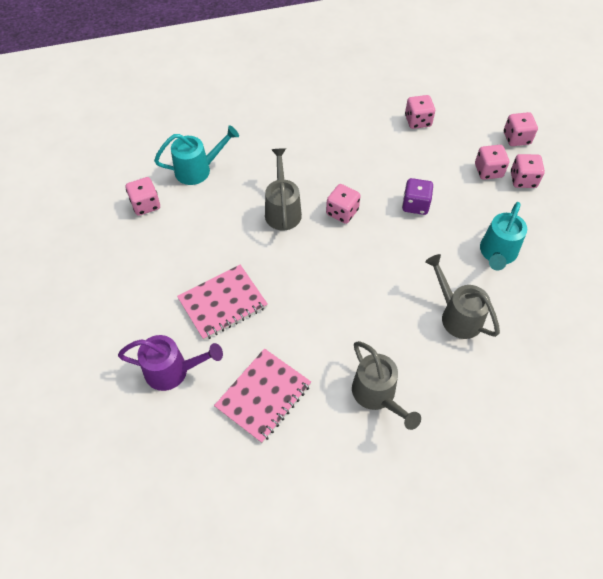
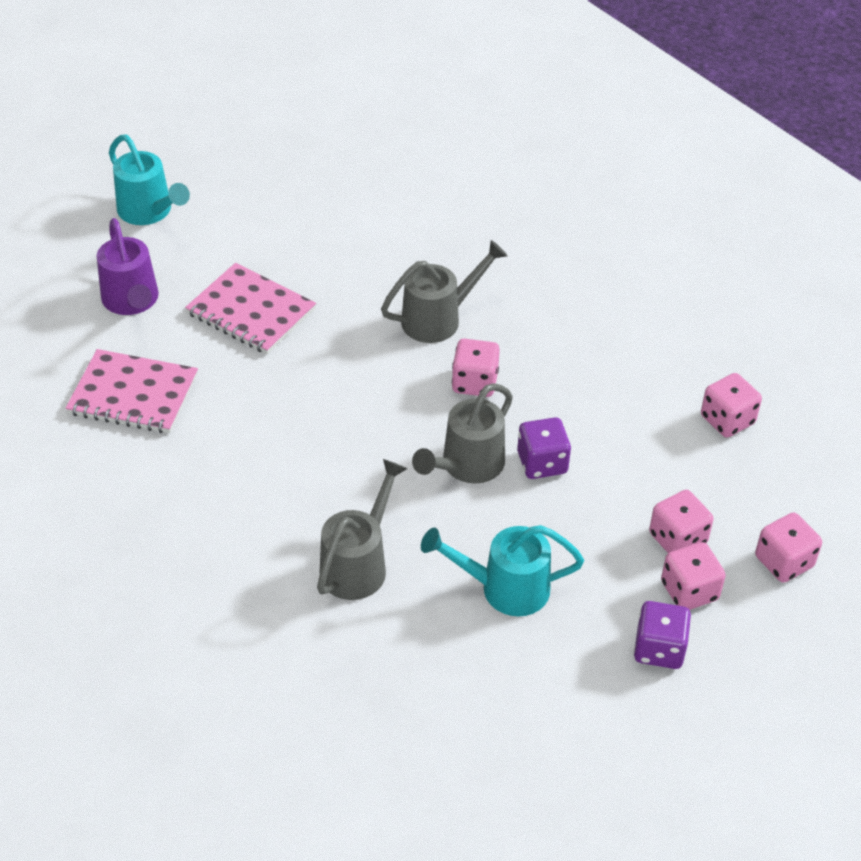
camera: 65 degrees right, 10 degrees down
(145, 205) = (366, 187): pink dice -> none
(198, 170) = (457, 212): turquoise watering can -> turquoise watering can (149, 212)
(377, 395) = (183, 507): grey watering can -> grey watering can (466, 466)
(555, 205) = (659, 649): none -> purple dice

